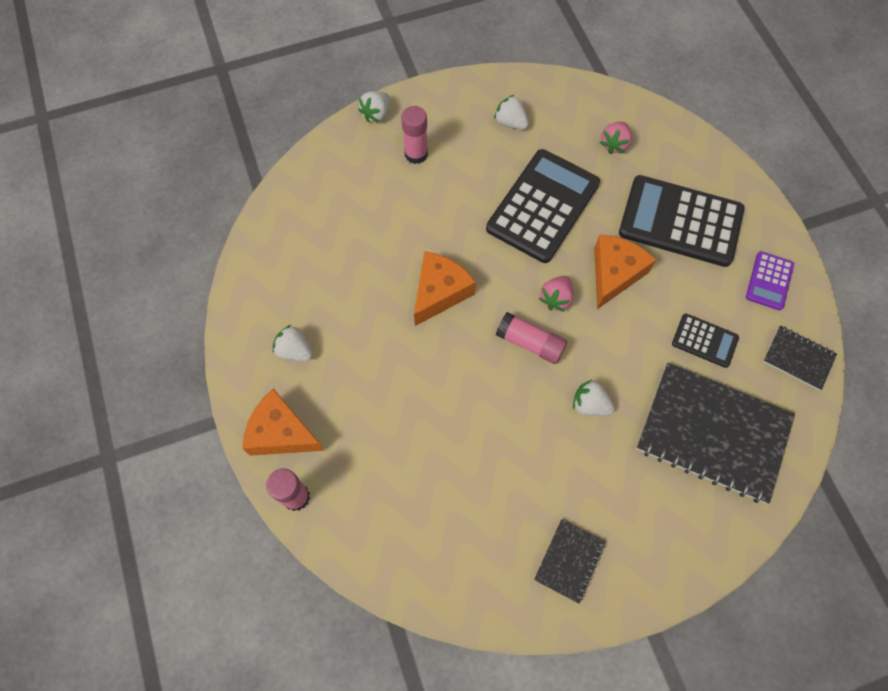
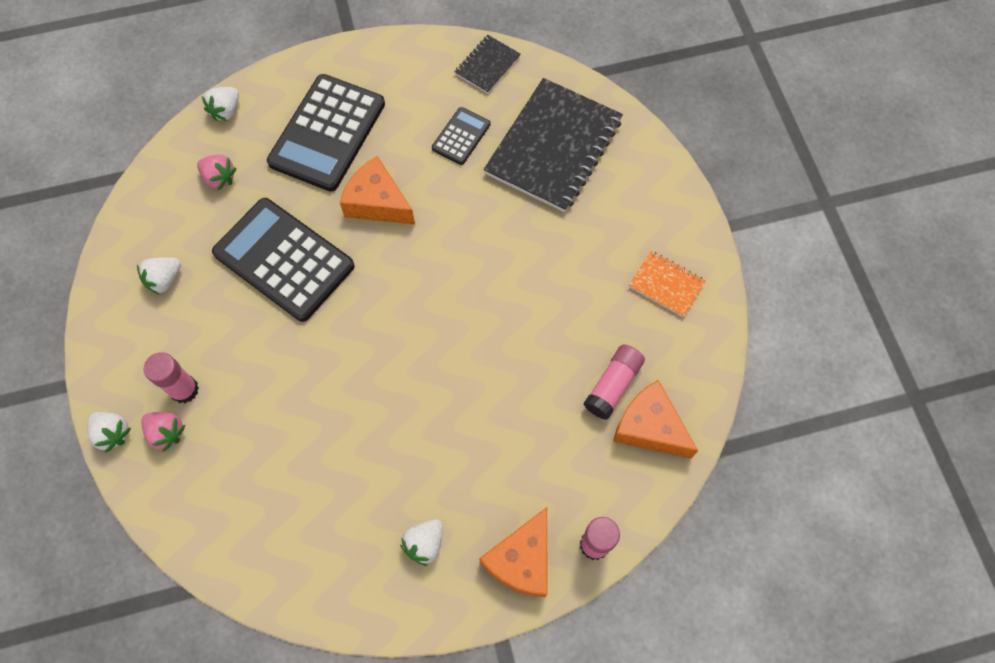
camera: 85 degrees left, 0 degrees up
(440, 292) = (373, 377): orange cheese -> orange cheese (649, 427)
(530, 343) = (445, 292): pink glue stick -> pink glue stick (613, 385)
(556, 298) = (397, 261): pink strawberry -> pink strawberry (167, 433)
(569, 561) = (666, 285): black notebook -> orange notebook
(590, 404) = (516, 246): white strawberry -> white strawberry (226, 111)
(769, 281) = (405, 71): purple calculator -> none

